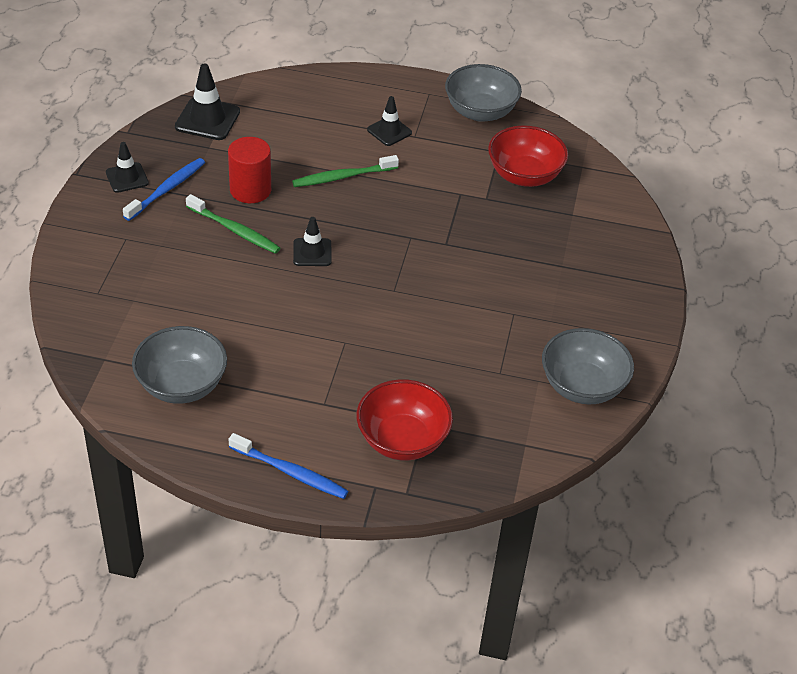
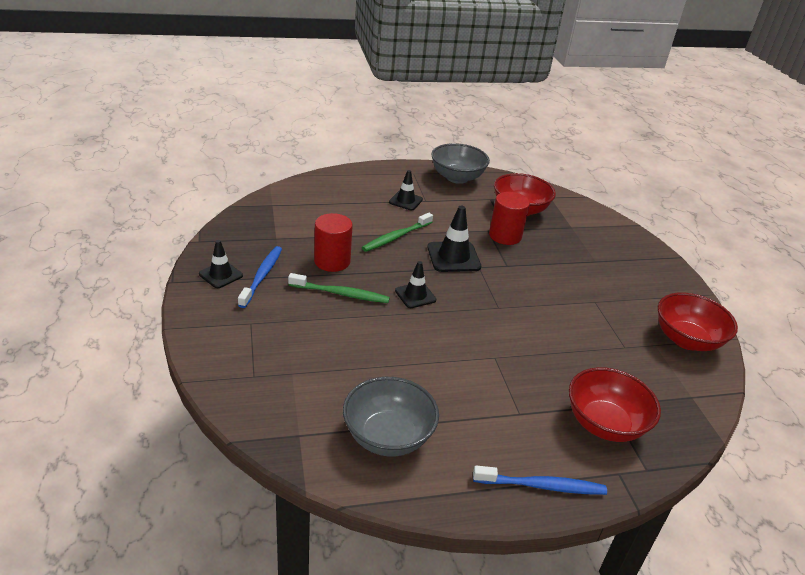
camera: 25 degrees left, 10 degrees down
(207, 119) = (261, 219): black traffic cone -> black traffic cone (453, 257)
(475, 206) = (505, 236): none -> red cylinder
(582, 386) = (686, 340): grey bowl -> red bowl

